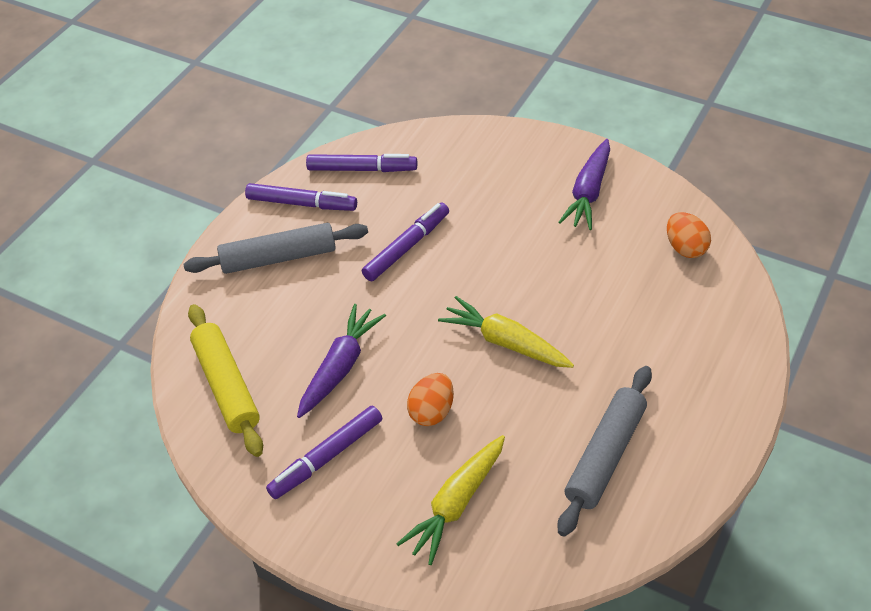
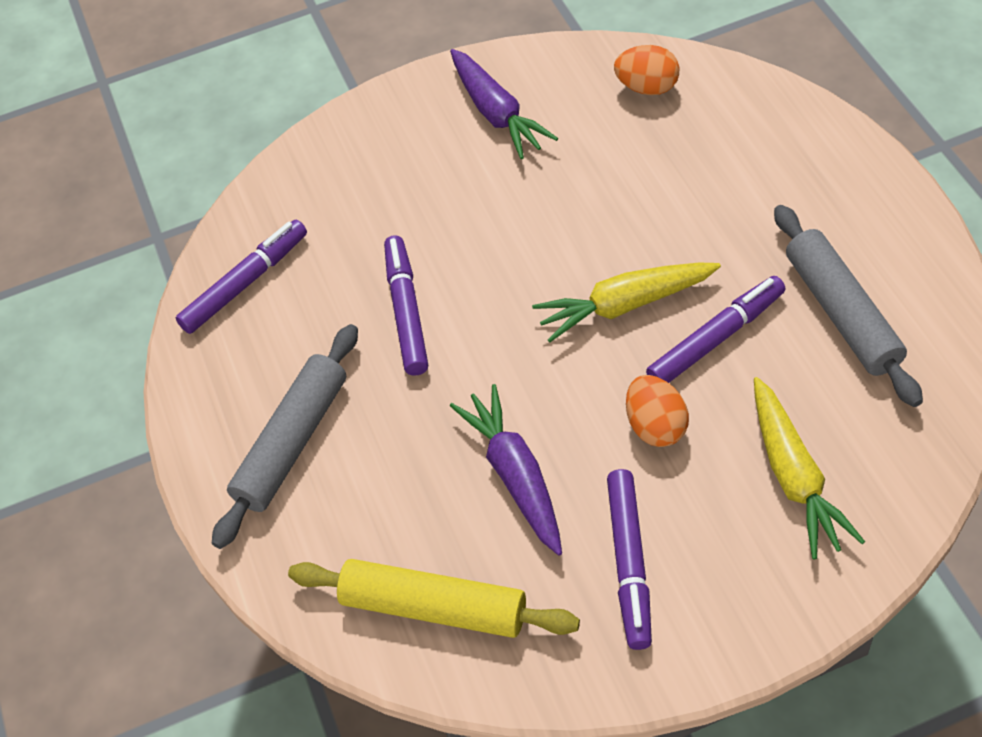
camera: 45 degrees left, 5 degrees up
(301, 203) = (233, 371): purple marker -> purple marker (715, 338)

